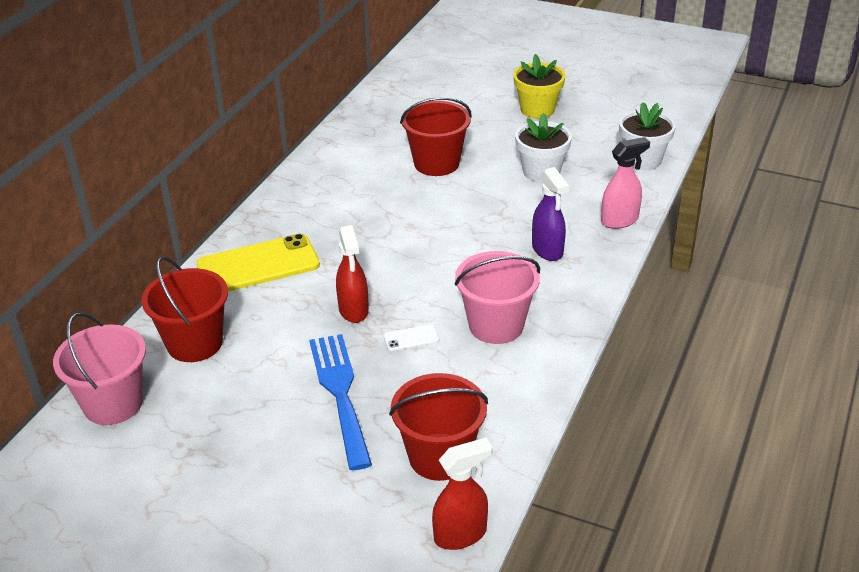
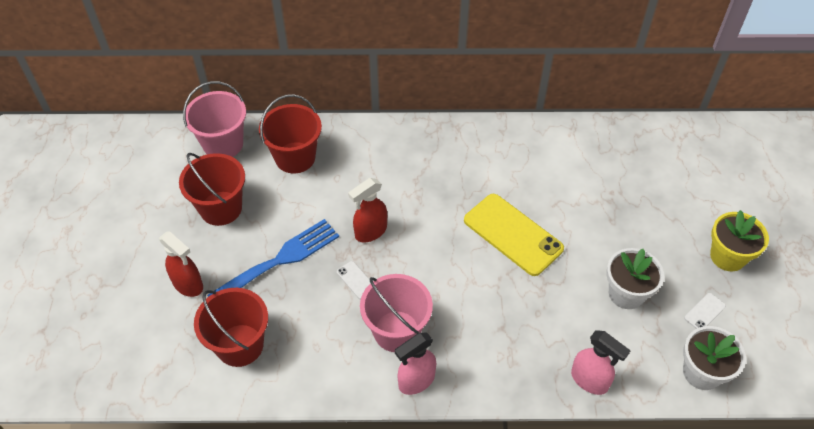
camera: 65 degrees right, 15 degrees up
(258, 265) = (392, 154): yellow phone -> yellow phone (512, 234)
(436, 163) = (589, 211): red bucket -> red bucket (221, 208)
(461, 535) = (171, 385): red spray bottle -> red spray bottle (188, 285)
(547, 250) = (513, 336): purple spray bottle -> none
(563, 328) = (416, 381): none -> pink spray bottle
(585, 139) = (704, 312): none -> white phone

